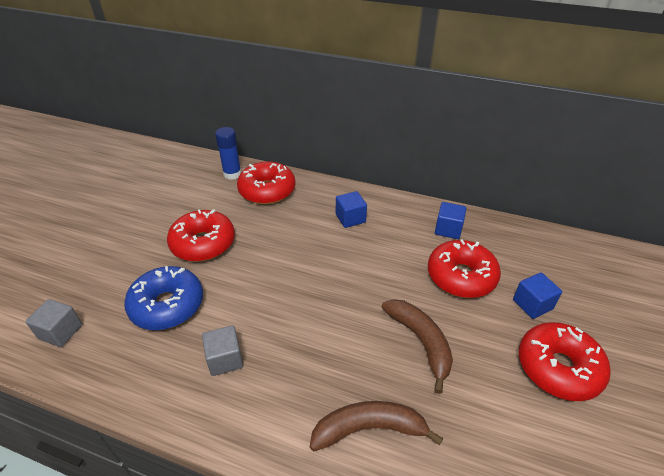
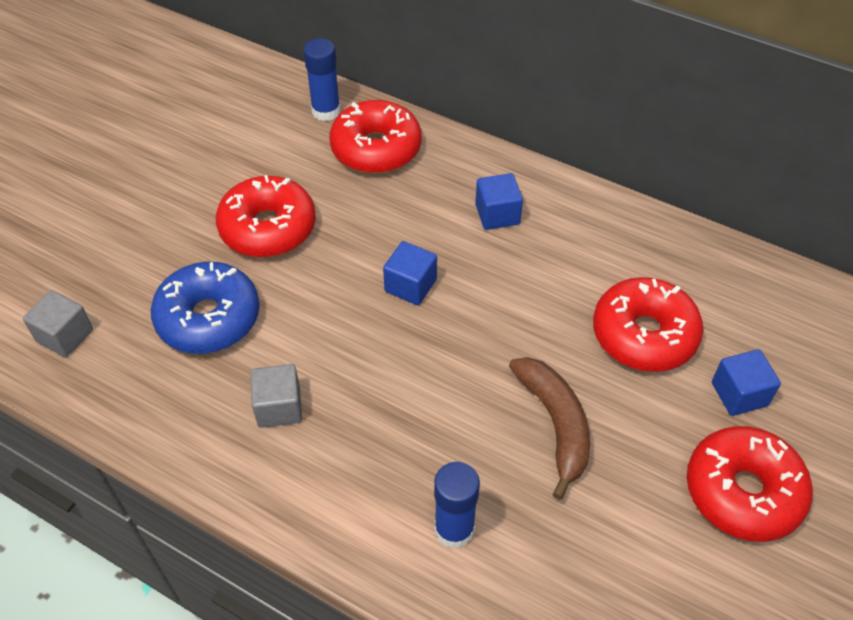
camera: 10 degrees right, 10 degrees up
(369, 429) = (454, 529): brown banana -> blue glue stick
(448, 229) = (647, 254): blue cube -> blue cube (410, 285)

